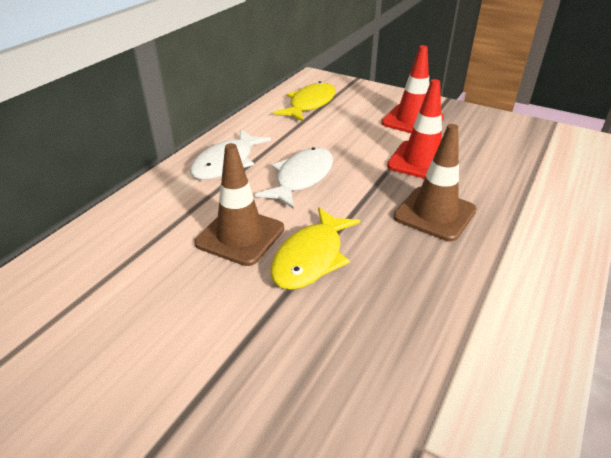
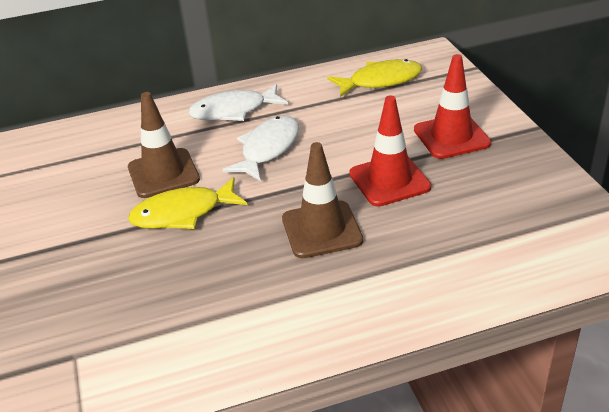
camera: 45 degrees right, 0 degrees up
(301, 178) = (268, 149): white fish -> white fish turned 45 degrees counterclockwise

